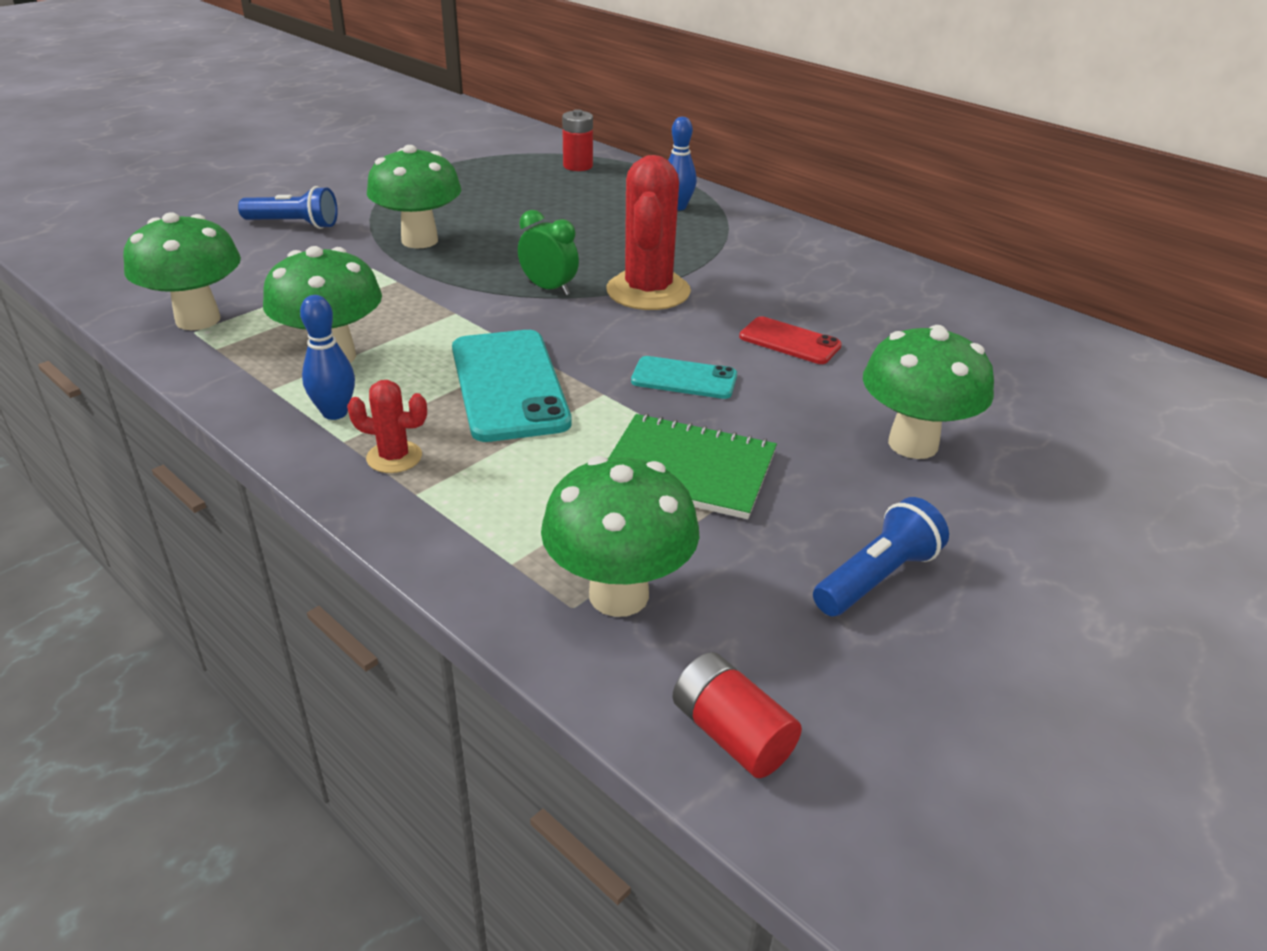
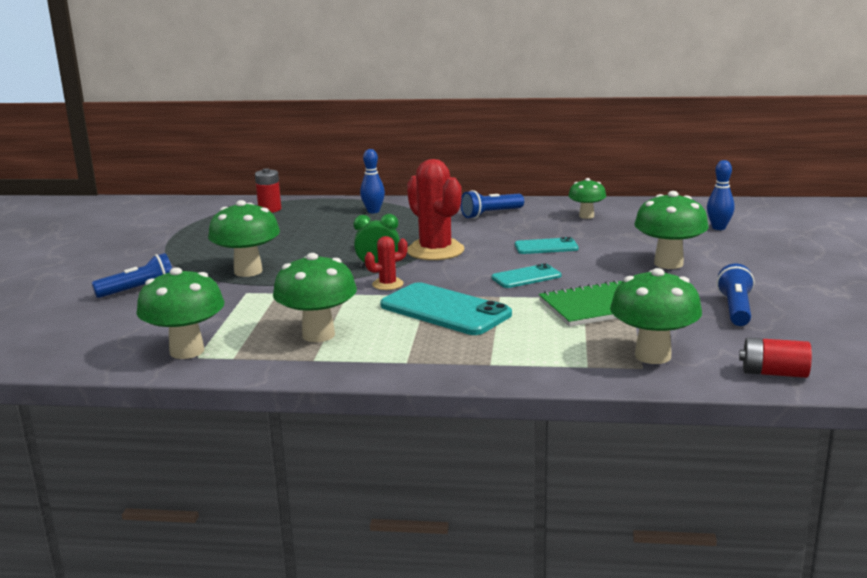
camera: 35 degrees left, 15 degrees down
(335, 413) = (375, 354): blue bowling pin -> blue bowling pin (718, 228)
(394, 457) = (448, 357): red cactus -> red cactus (387, 284)
(789, 341) = (546, 247): red phone -> turquoise phone
(806, 262) = (491, 214): none -> blue flashlight
(929, 313) = (586, 216): none -> green mushroom

